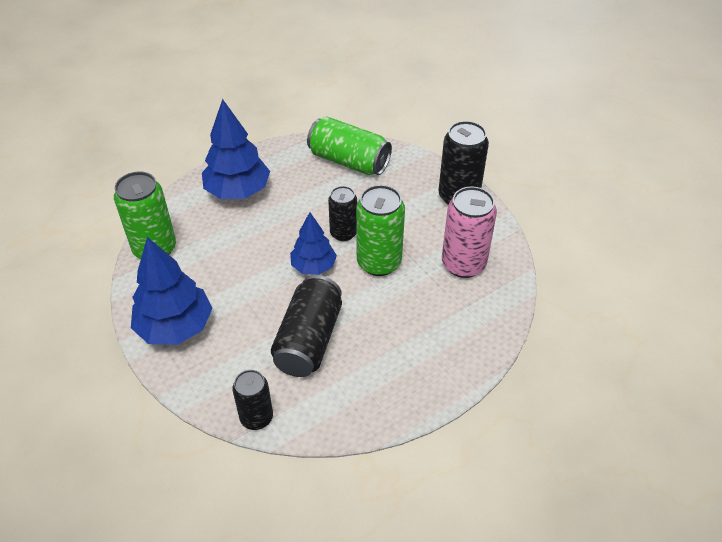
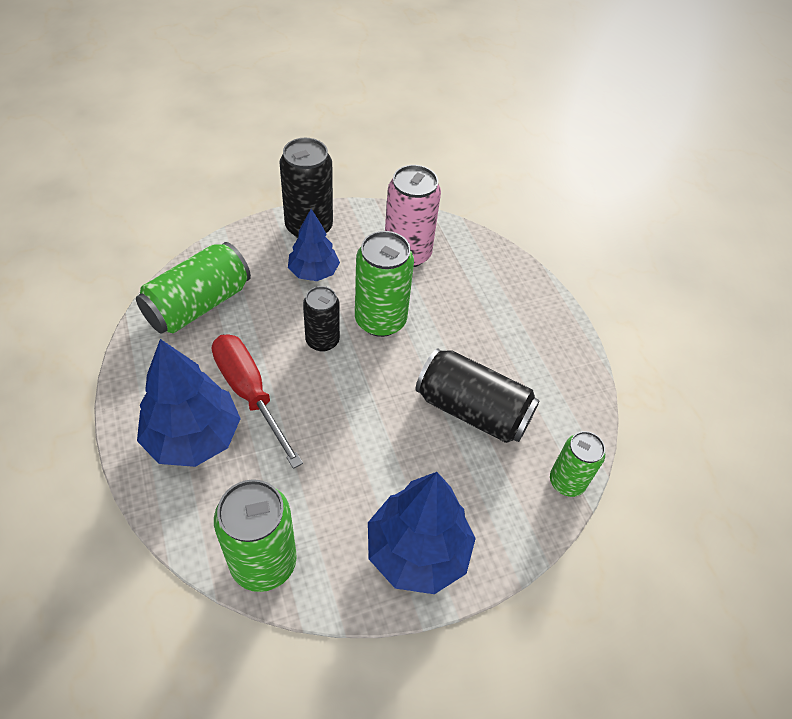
camera: 80 degrees left, 5 degrees up
(256, 417) = (567, 482): black can -> green can
(281, 207) = (249, 393): none -> red screwdriver
(313, 266) = (365, 382): blue tree -> blue tree (313, 272)

